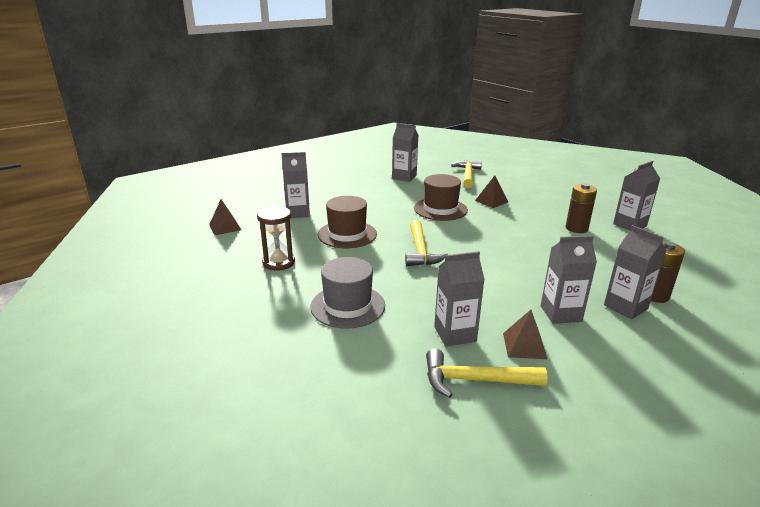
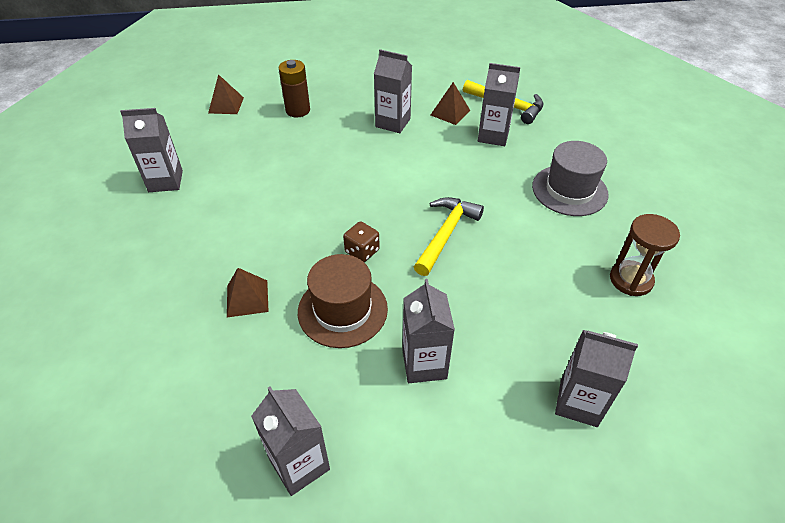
camera: 150 degrees left, 20 degrees up
(225, 227) = (714, 408): brown pyramid -> brown pyramid (226, 105)
(347, 234) = (520, 304): brown hat -> none
(461, 230) = (362, 251): none -> brown dice
(467, 175) = (176, 407): yellow hammer -> none
(576, 228) = (229, 199): brown battery -> none
(625, 307) = (336, 110): grey carton -> grey carton (424, 364)

